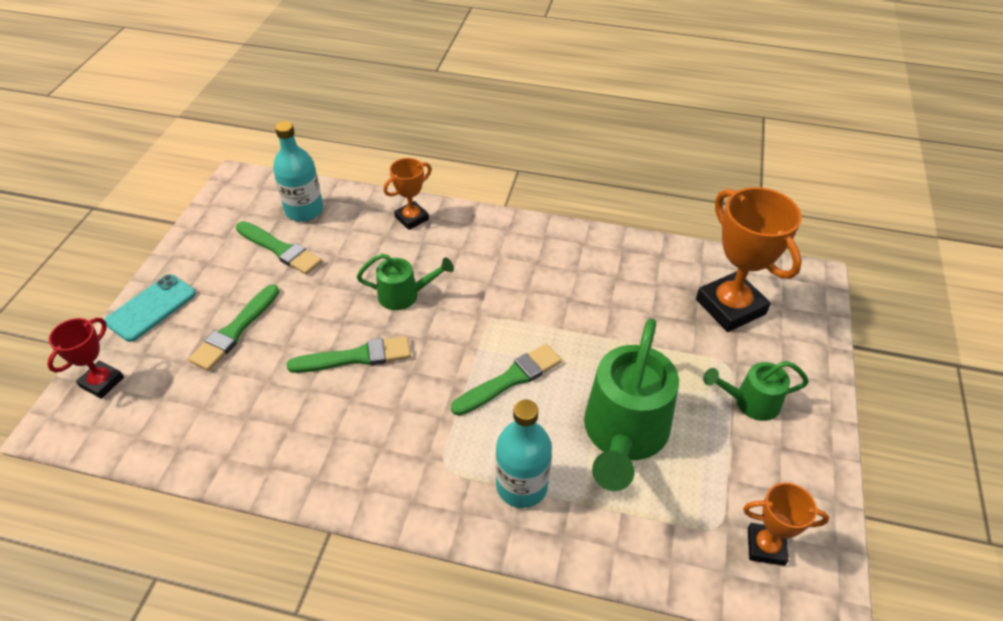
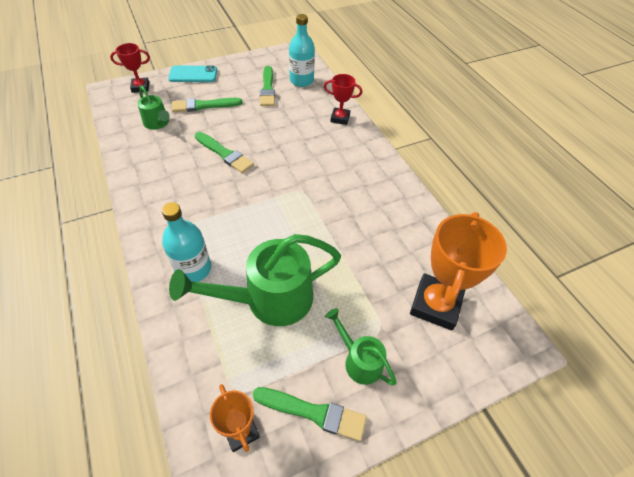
camera: 50 degrees right, 5 degrees up
(405, 295) = (283, 147): green watering can -> green watering can (158, 123)
(411, 218) = (340, 118): orange trophy -> red trophy
(510, 379) = (264, 222): green brush -> green brush (313, 412)

